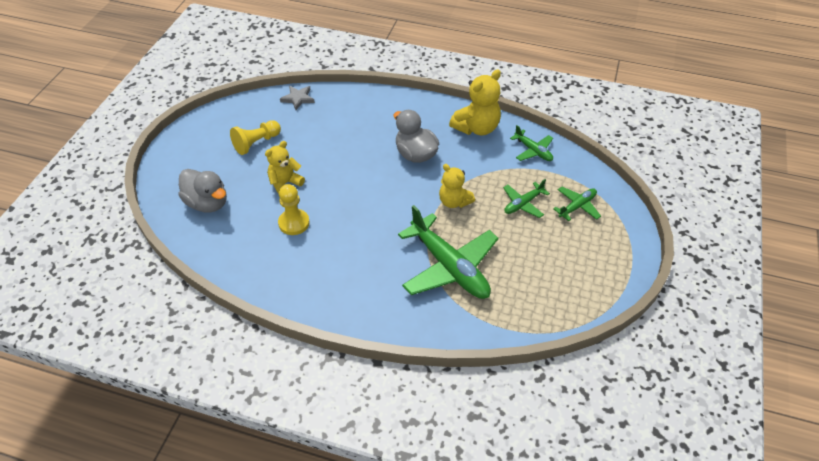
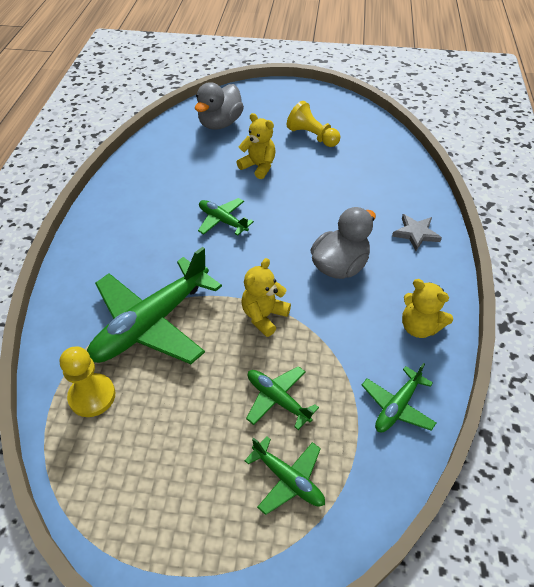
camera: 80 degrees right, 0 degrees up
(294, 223) = (203, 183): yellow pawn -> yellow pawn (92, 396)
(298, 98) = (396, 151): grey star -> grey star (416, 233)
(347, 215) = (222, 221): none -> green plane
(476, 128) = (419, 327): yellow teddy bear -> yellow teddy bear, size x0.66

